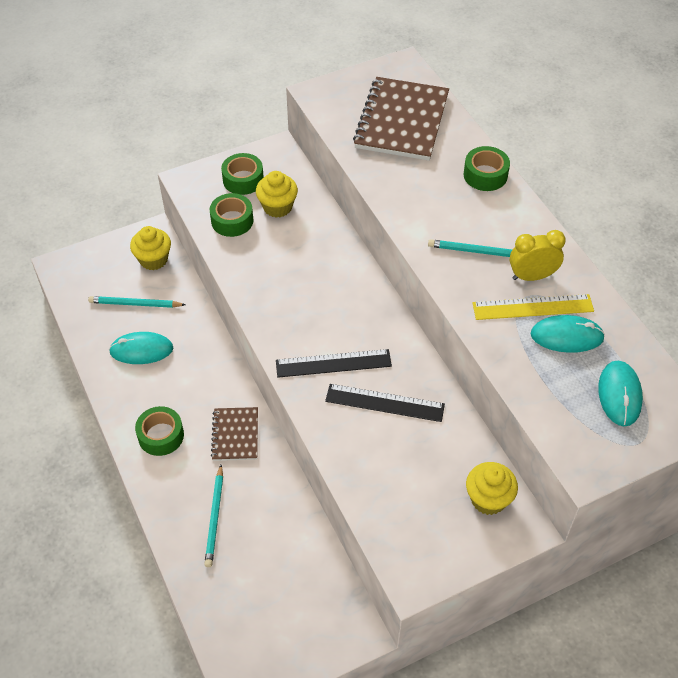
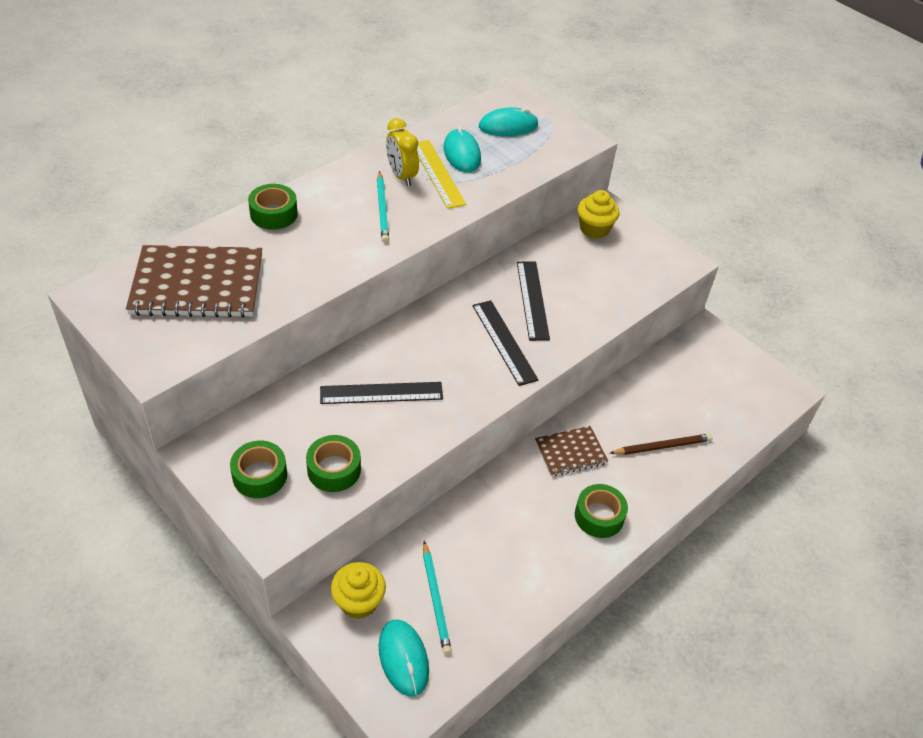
camera: 110 degrees left, 5 degrees down
(141, 350) = (500, 570): turquoise mouse -> turquoise mouse (403, 658)
(215, 517) = (662, 446): turquoise pencil -> brown pencil
(277, 207) = (300, 430): yellow cupcake -> none
(299, 262) = (381, 393): none -> black ruler

